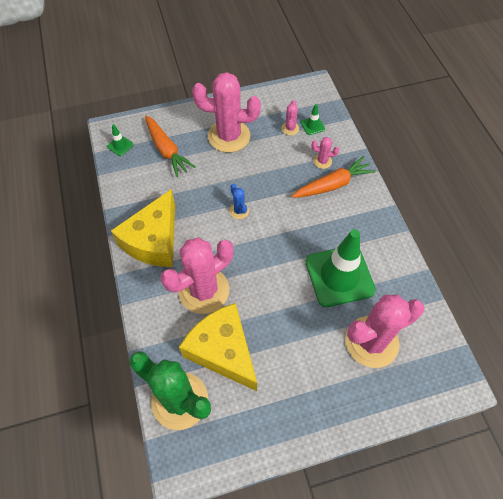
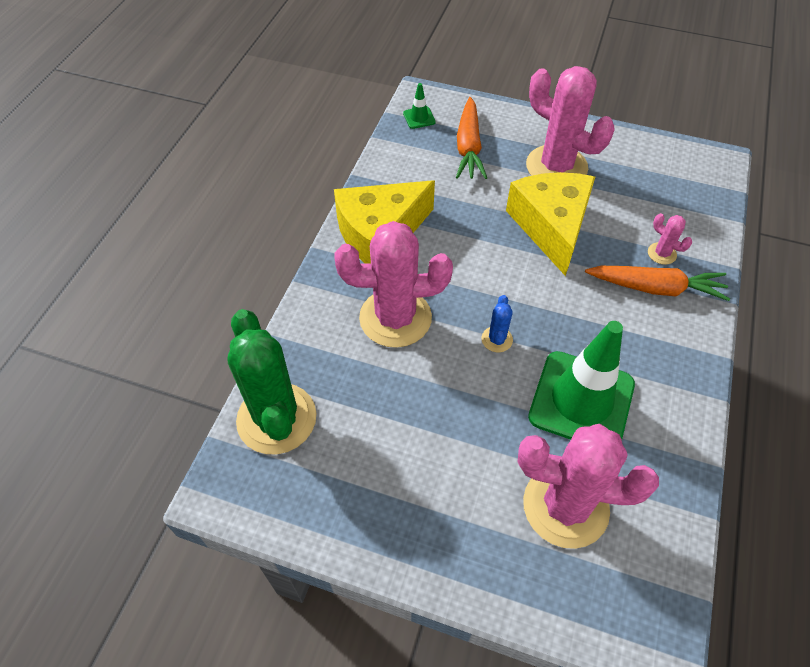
camera: 35 degrees right, 5 degrees down
(223, 351) = (366, 397): yellow cheese -> yellow cheese (551, 226)
(239, 211) = (505, 254): blue cactus -> blue cactus (497, 339)
(290, 128) = (645, 195): pink cactus -> none
(312, 126) = (680, 206): green traffic cone -> none

